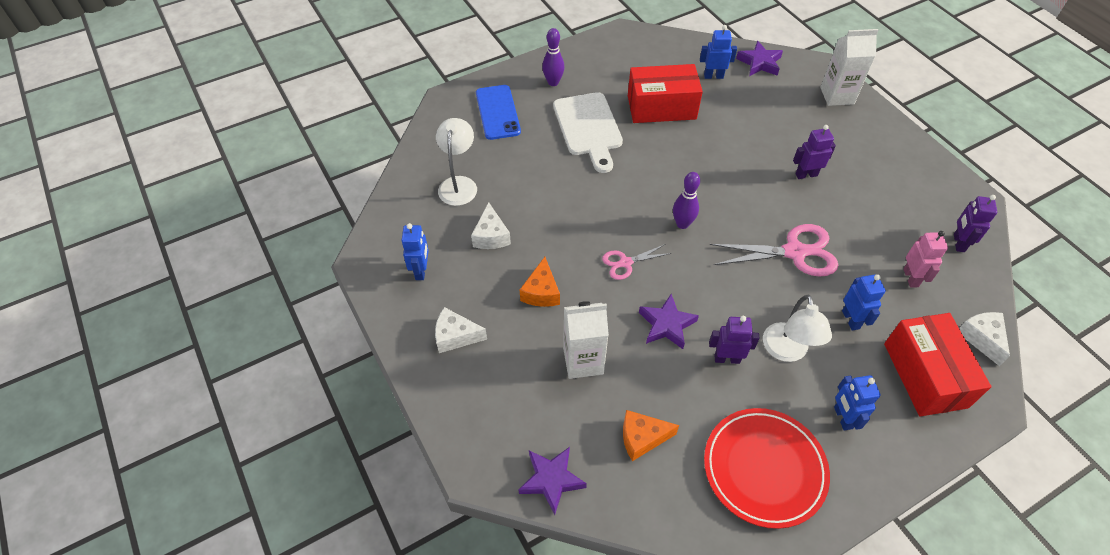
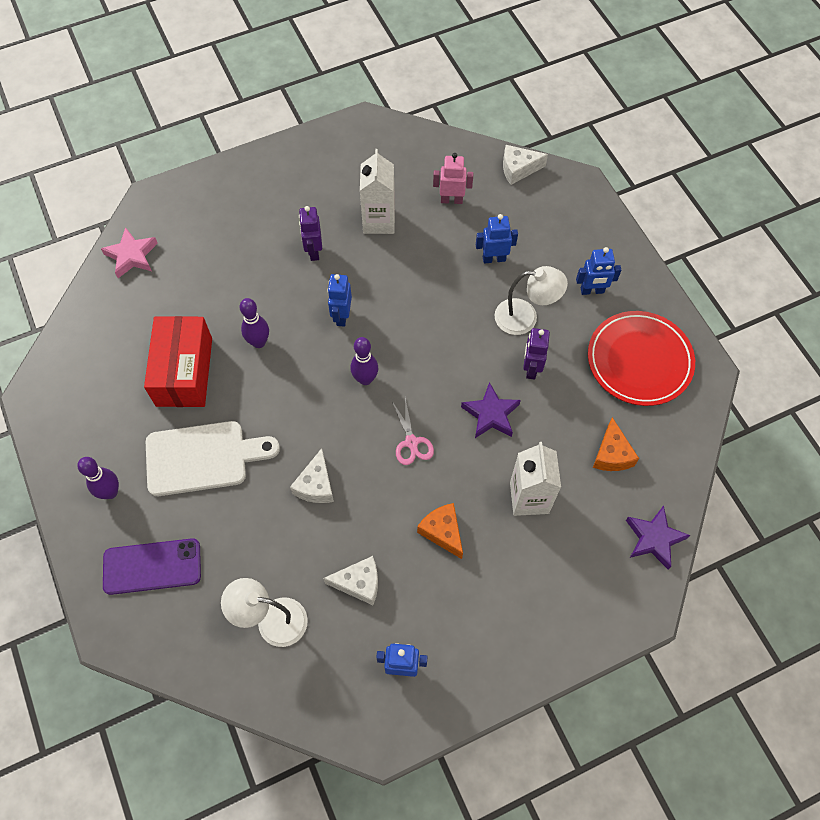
camera: 85 degrees left, 10 degrees up
(455, 336) = (494, 627): white cheese -> white cheese (316, 485)
(497, 112) = (152, 567): blue phone -> purple phone
(541, 292) = (442, 532): orange cheese -> orange cheese turned 135 degrees counterclockwise
(700, 148) = (259, 342): none -> purple bowling pin
(713, 76) = (143, 307): blue robot -> blue robot (341, 316)
(759, 63) = (131, 256): purple star -> pink star
(795, 252) = (413, 285): pink scissors -> none
(837, 96) = (203, 195): white carton -> white carton (379, 221)
(924, 375) = (552, 220): red box -> none
(958, 243) = (415, 152): purple robot -> none

